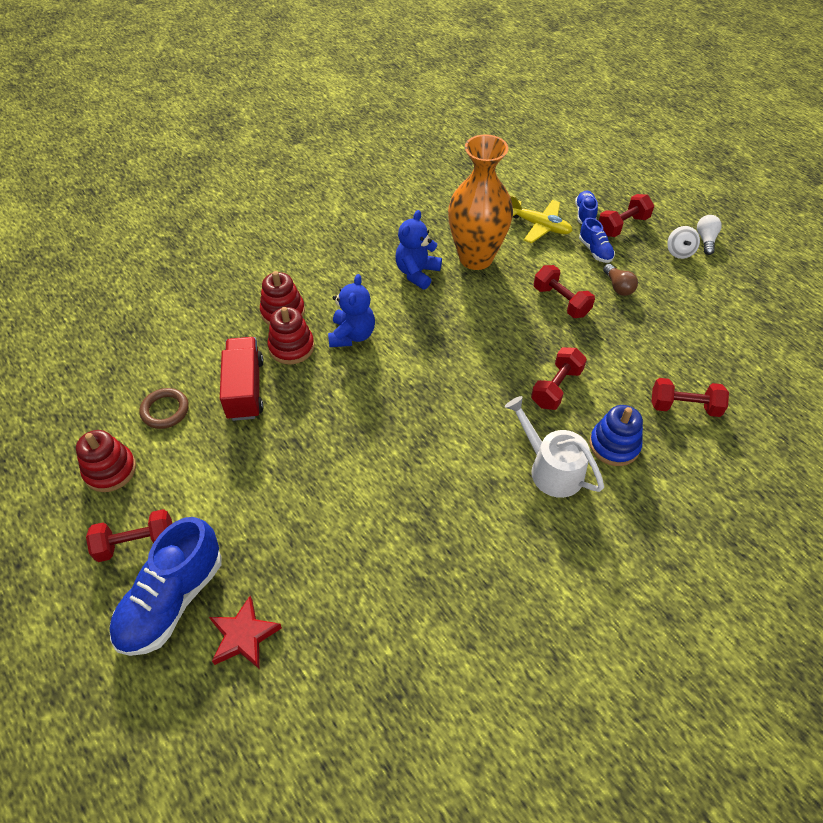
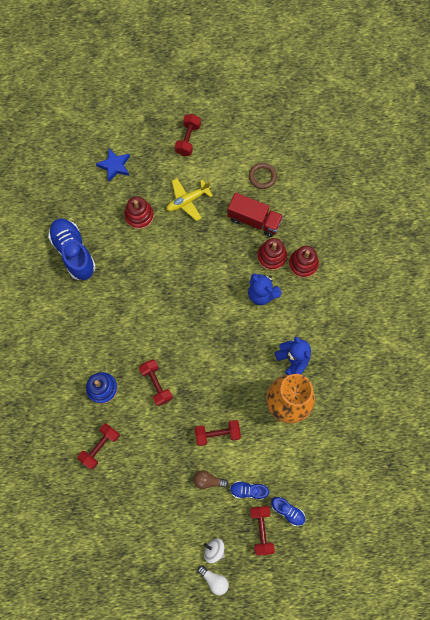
camera: 120 degrees right, 20 degrees up
(110, 470) = (238, 140): red stacking toy -> red stacking toy (139, 216)
(172, 600) = (150, 144): blue shoe -> blue shoe (74, 252)
(244, 636) = (114, 166): red star -> blue star
(539, 226) = (293, 469): yellow plane -> yellow plane (187, 201)
(551, 469) = (109, 345): white watering can -> none

